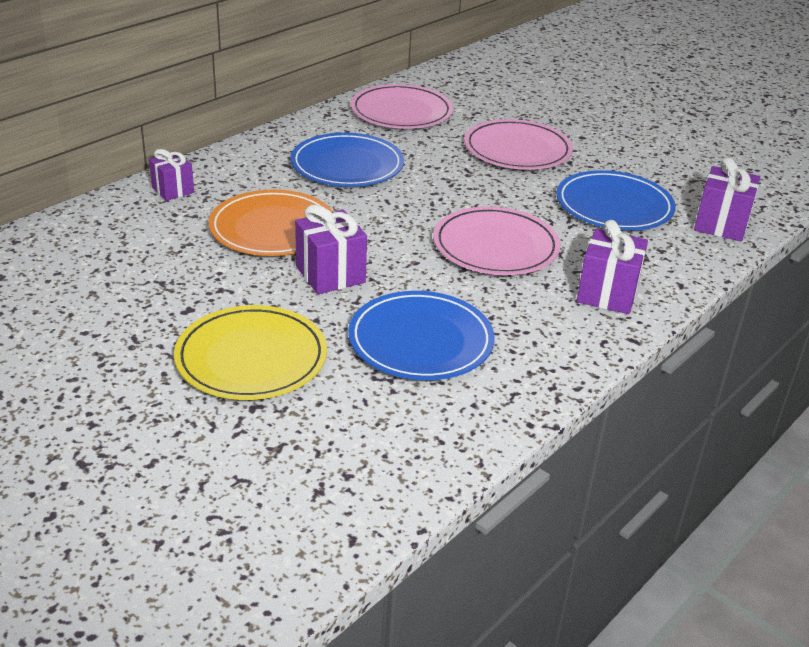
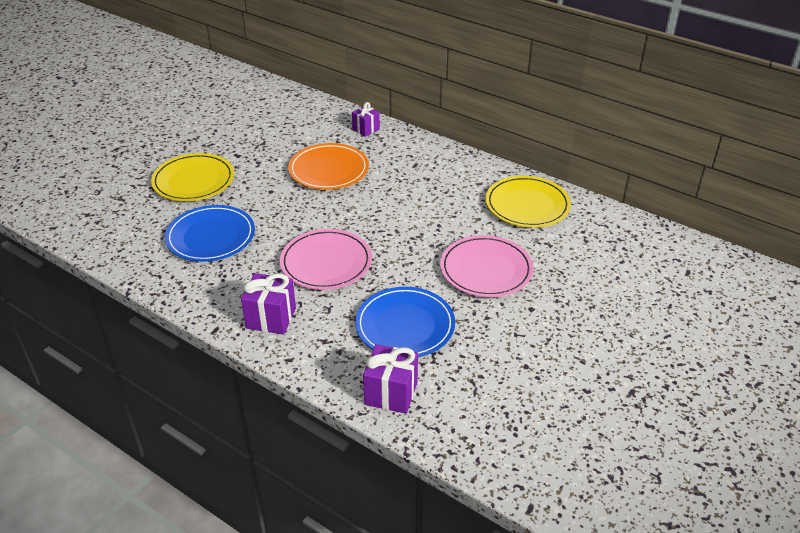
camera: 85 degrees right, 5 degrees up
(330, 275) = (279, 197): purple gift -> none
(347, 165) = (424, 189): blue plate -> none
(401, 112) = (527, 205): pink plate -> yellow plate

